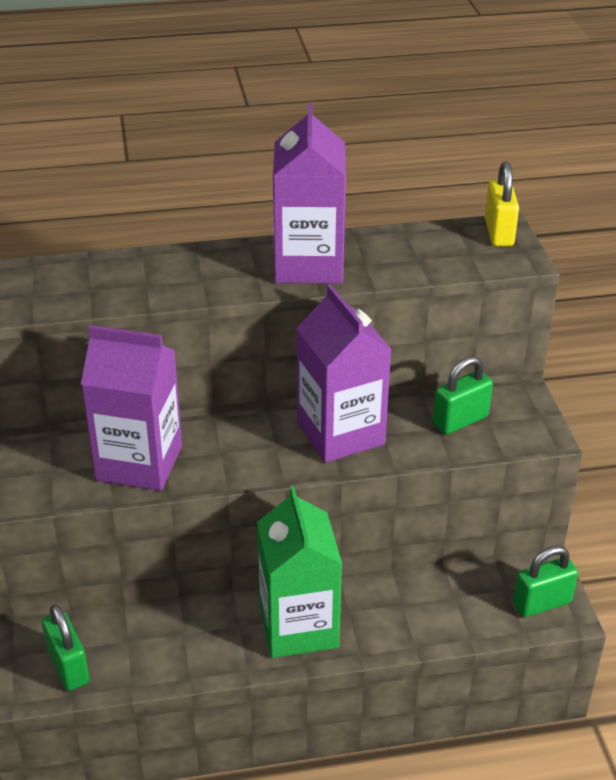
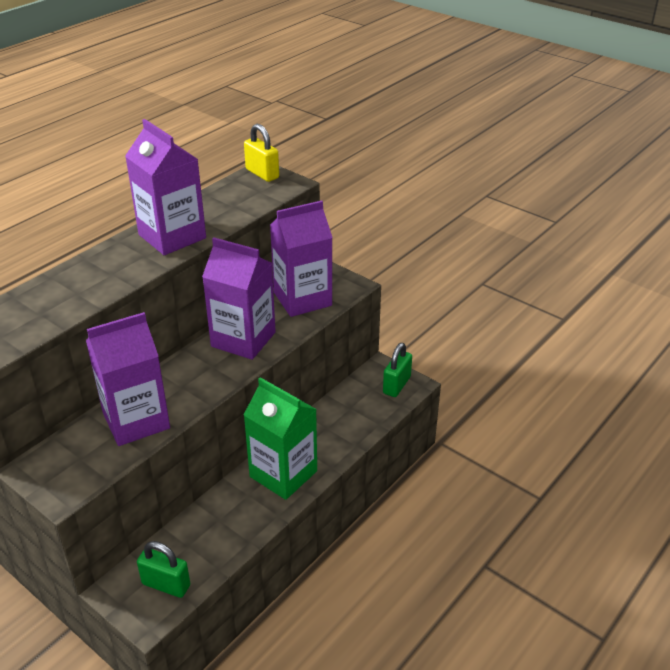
camera: 40 degrees left, 0 degrees up
(460, 421) = (302, 299): green padlock -> purple carton

